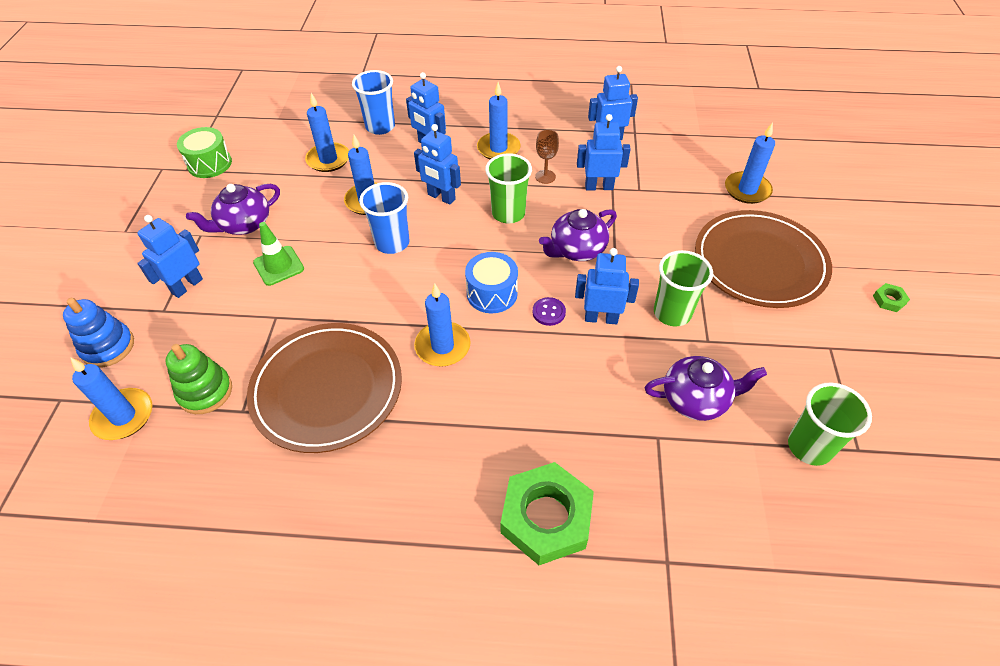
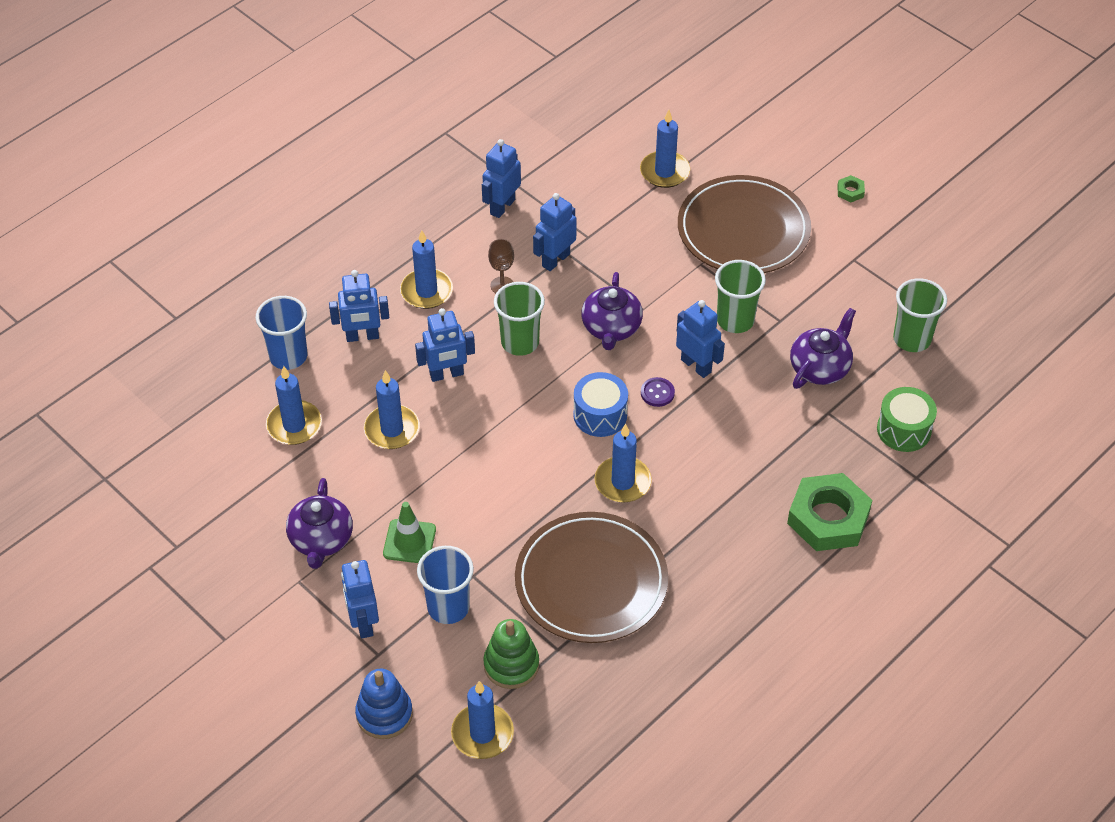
camera: 50 degrees left, 0 degrees up
(209, 164) = (189, 523): green drum -> green drum (904, 430)
(392, 243) = (468, 445): blue cup -> blue cup (448, 607)
(601, 318) = (696, 365): blue robot -> blue robot turned 90 degrees clockwise

